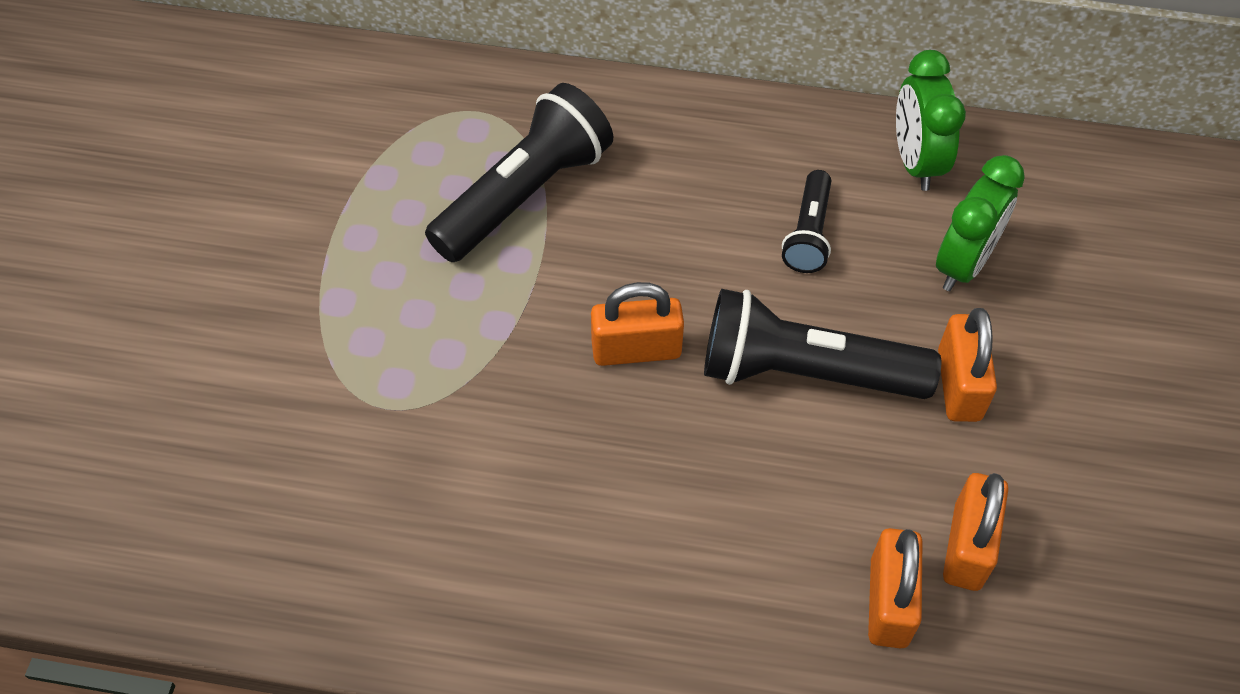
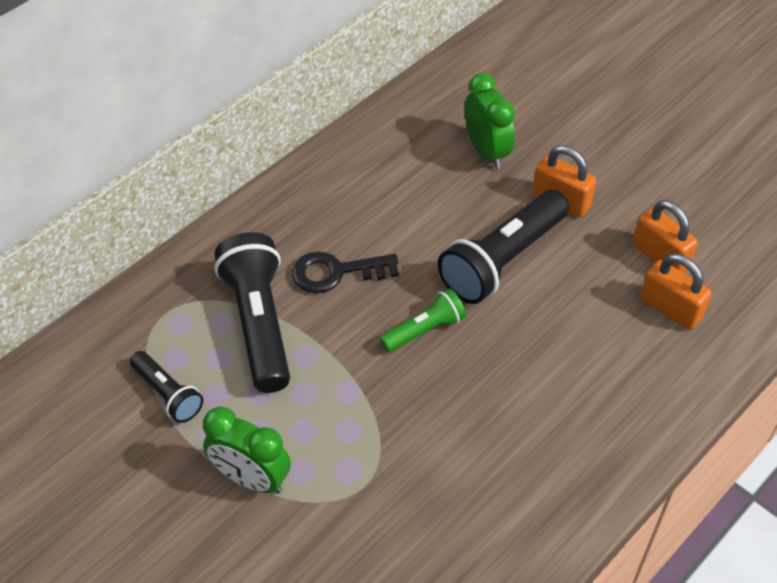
camera: 55 degrees left, 5 degrees down
(636, 350) = (425, 330): orange padlock -> green flashlight
(648, 221) = (335, 272): none -> black key
(808, 234) = (410, 204): black flashlight -> black flashlight (168, 394)
(915, 162) = (402, 130): green clock -> green clock (251, 479)

